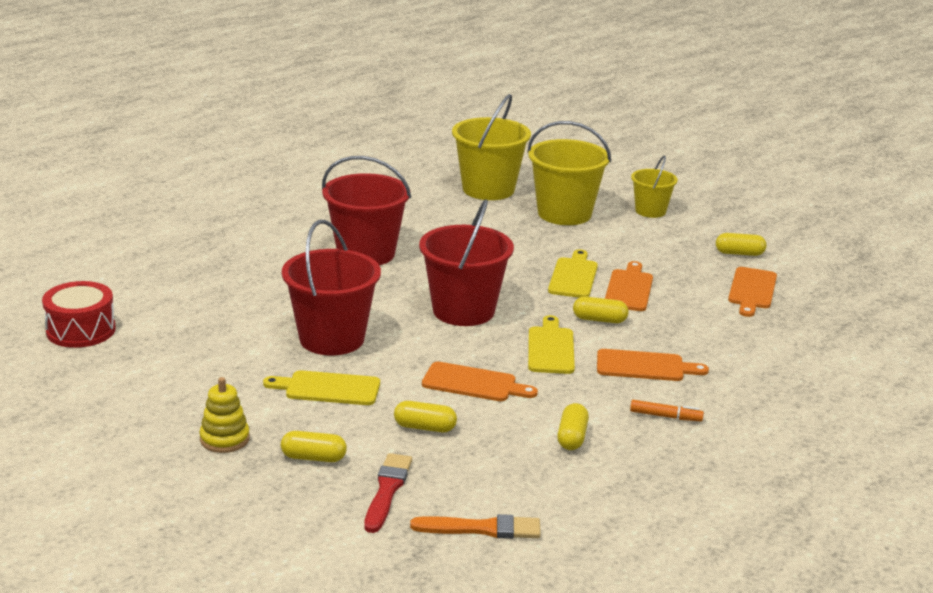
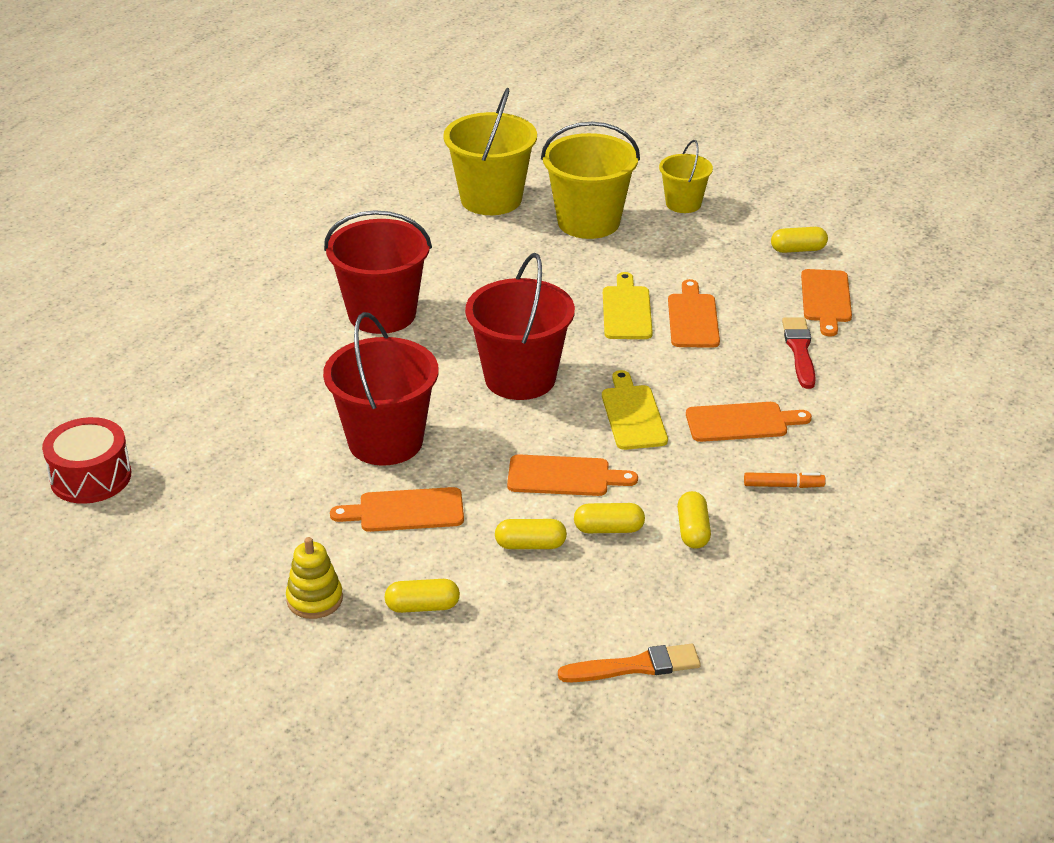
camera: 10 degrees left, 10 degrees up
(328, 388) = (405, 511): yellow cutting board -> orange cutting board
(387, 490) = (518, 635): red brush -> red brush (799, 351)
(599, 320) = (673, 366): yellow capsule -> yellow capsule (608, 529)

